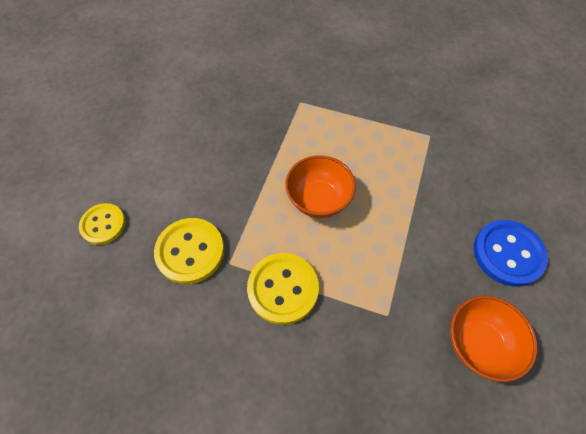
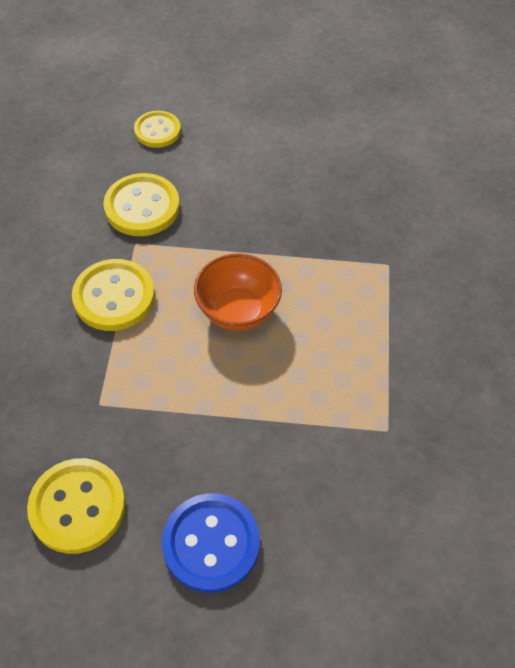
camera: 75 degrees right, 5 degrees down
(478, 343) = (77, 506): orange bowl -> yellow button

